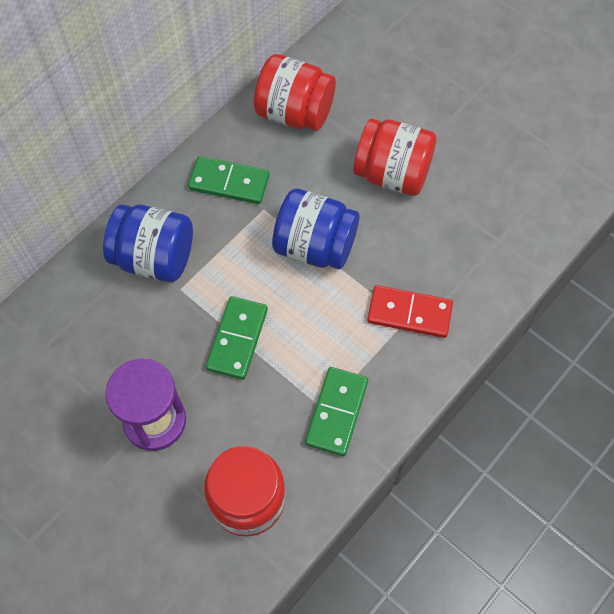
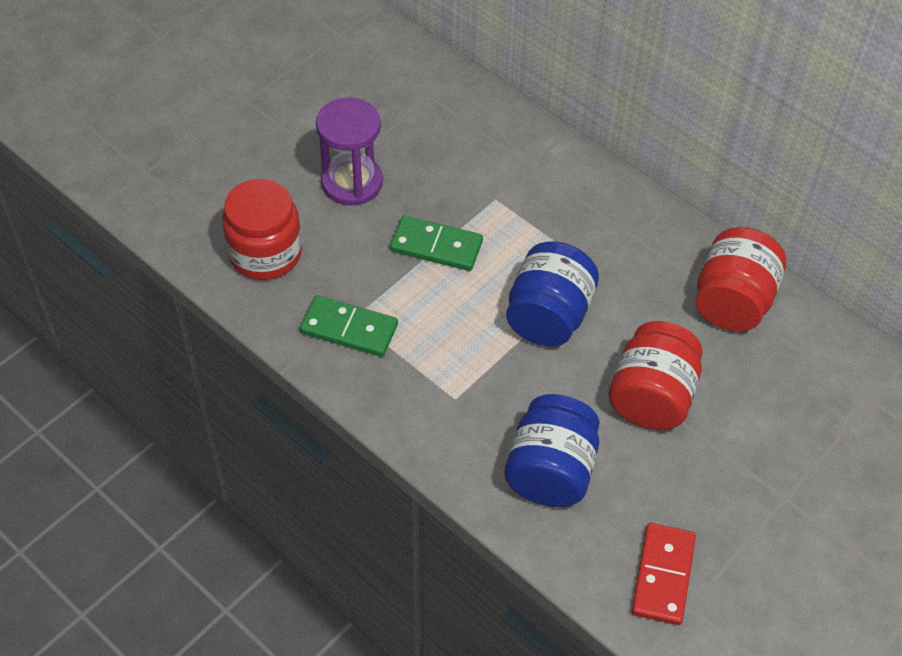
camera: 90 degrees right, 10 degrees down
(154, 258) = (531, 177): blue jar -> blue jar (550, 471)
(229, 182) = (629, 239): green domino -> none
(409, 313) = (462, 402): red domino -> red domino (662, 575)

